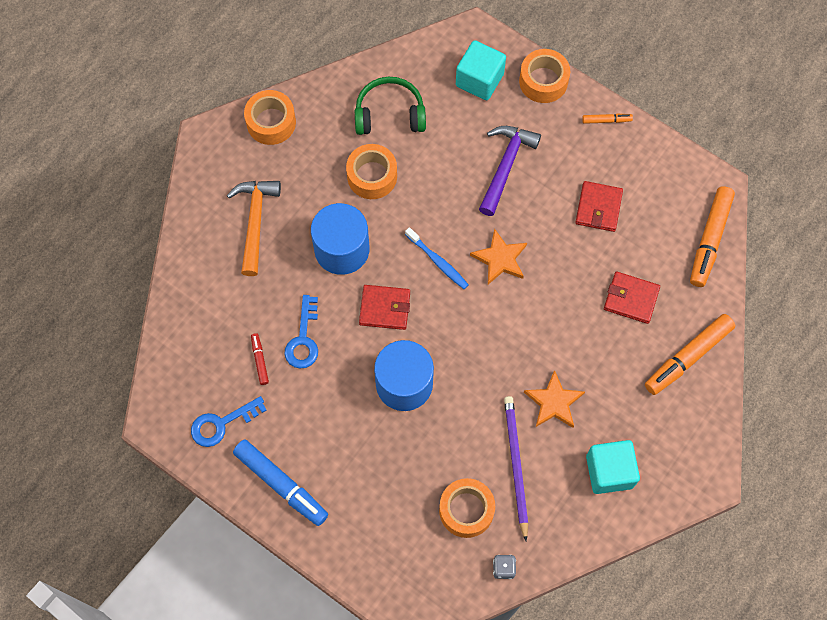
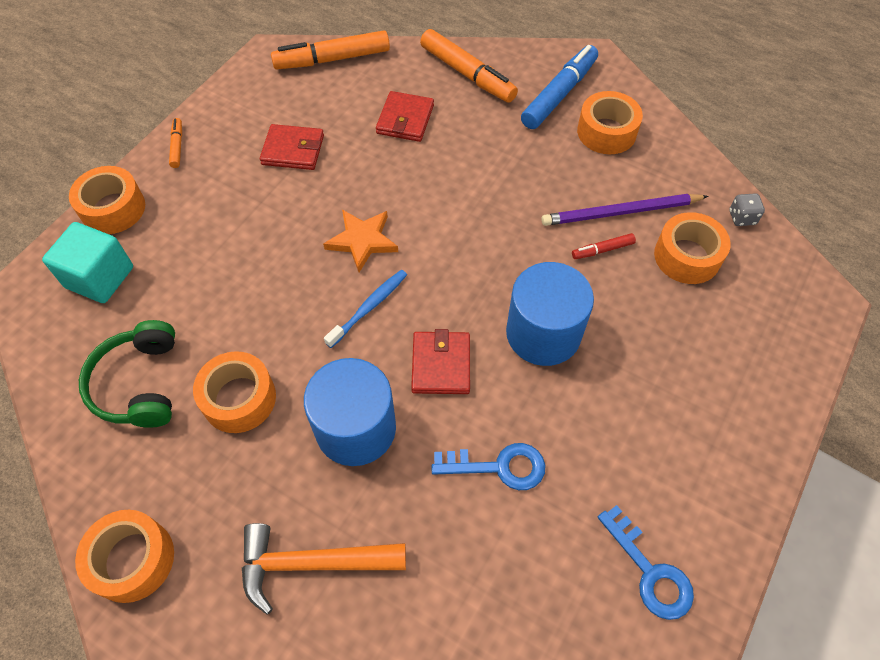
camera: 95 degrees left, 10 degrees down
(260, 360) = (540, 526): red marker -> red marker (602, 250)
(281, 484) = (717, 473): blue marker -> blue marker (559, 94)
(505, 166) = (232, 242): purple hammer -> none
(554, 402) = (538, 181): orange star -> none
(609, 471) = (606, 132): turquoise cube -> orange tape
(709, 240) = (332, 59): orange marker -> orange marker turned 150 degrees clockwise

